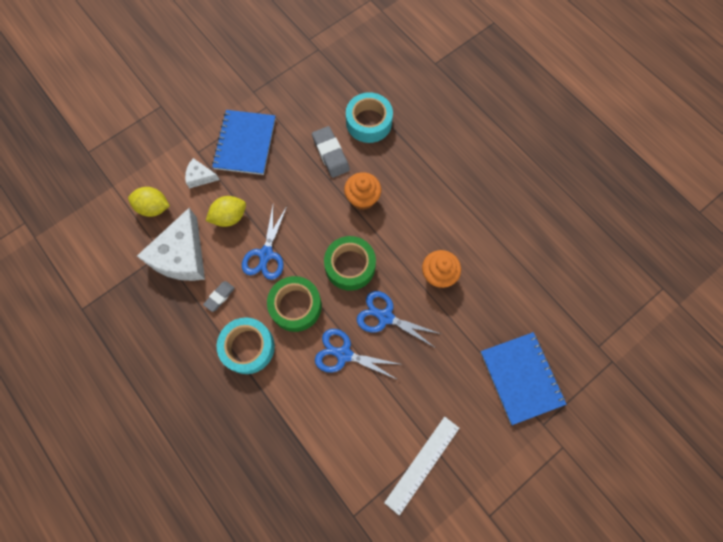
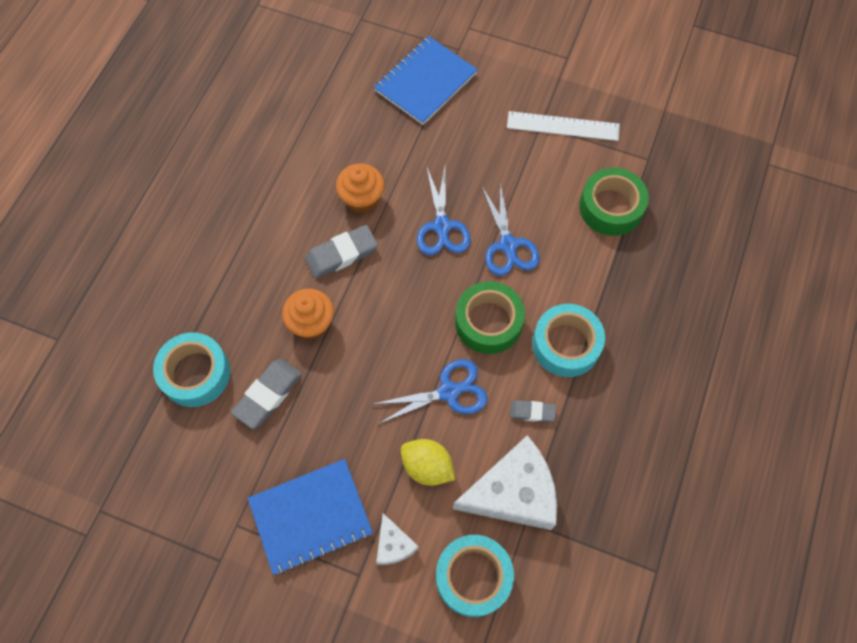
camera: 120 degrees left, 5 degrees down
(154, 208) = (473, 577): yellow lemon -> turquoise tape
(350, 266) = (406, 291): green tape -> green tape (611, 207)
(401, 240) = (341, 254): none -> grey eraser

